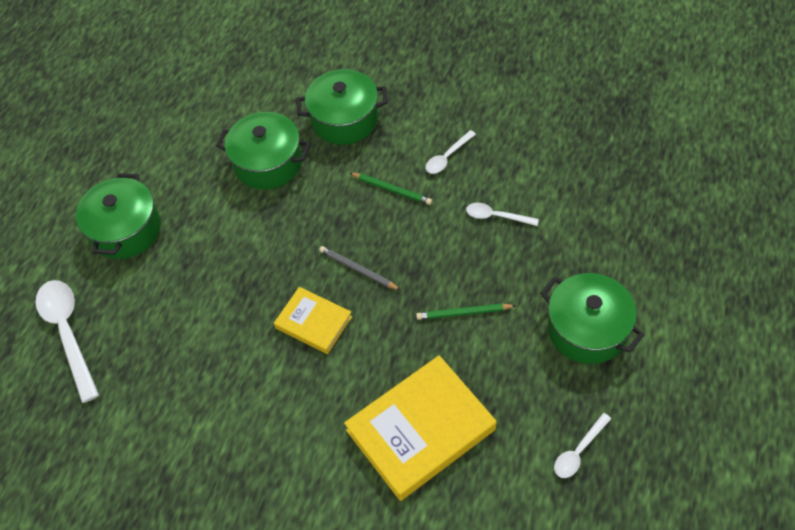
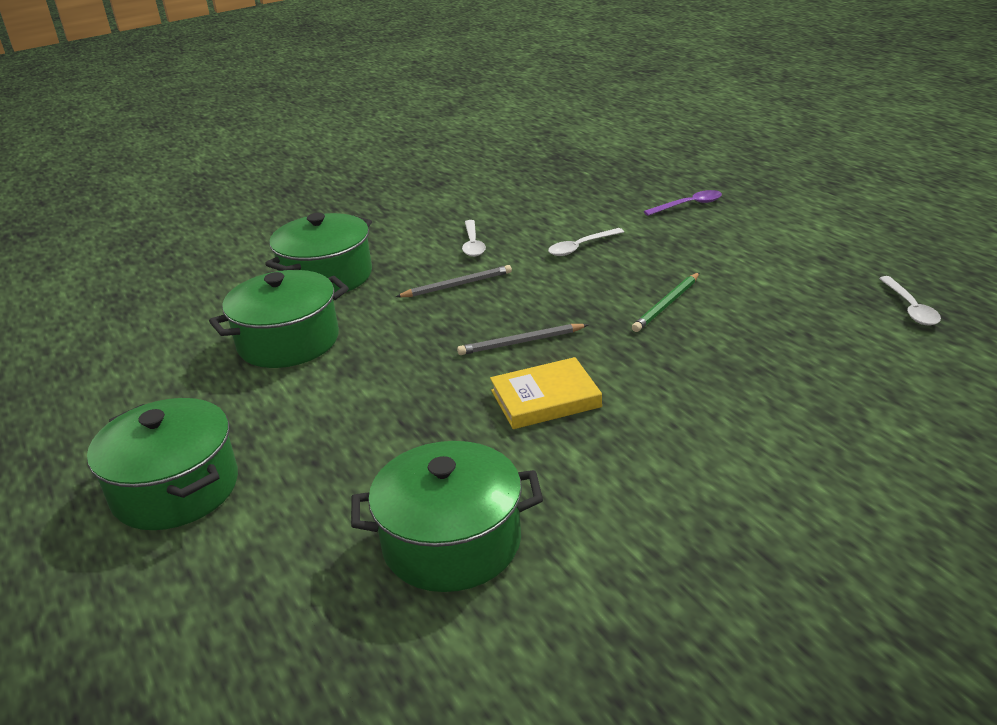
camera: 50 degrees left, 25 degrees down
(68, 333) = (235, 628): white spoon -> none
(392, 189) = (457, 285): green pencil -> grey pencil
(421, 430) = (783, 386): yellow book -> none
(587, 329) = (773, 253): green pot -> green pot (452, 543)
(616, 235) = (689, 205): none -> purple spoon

